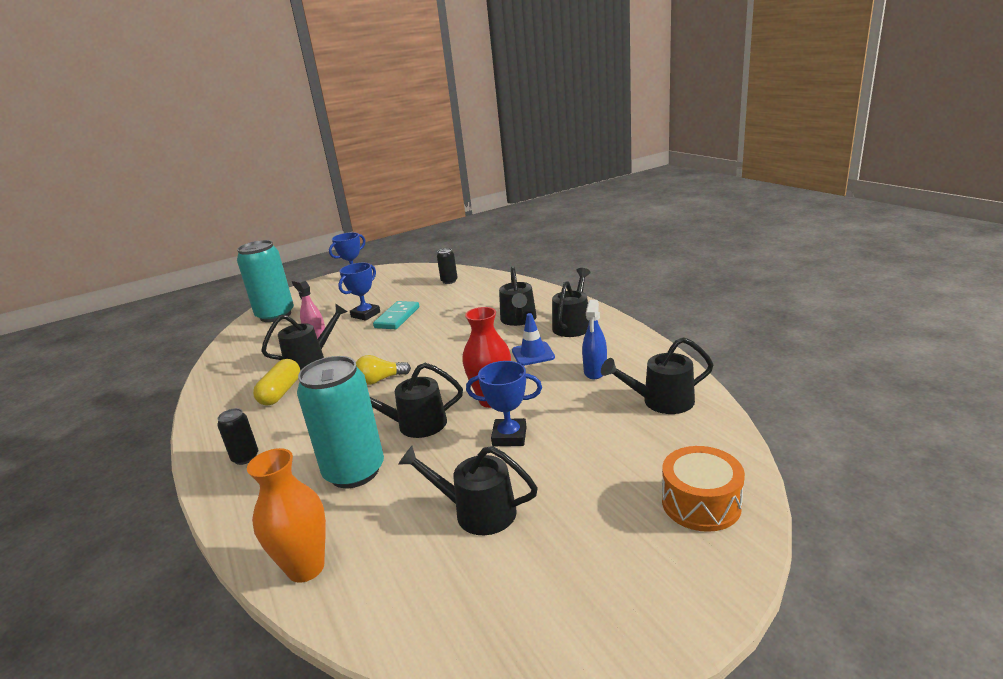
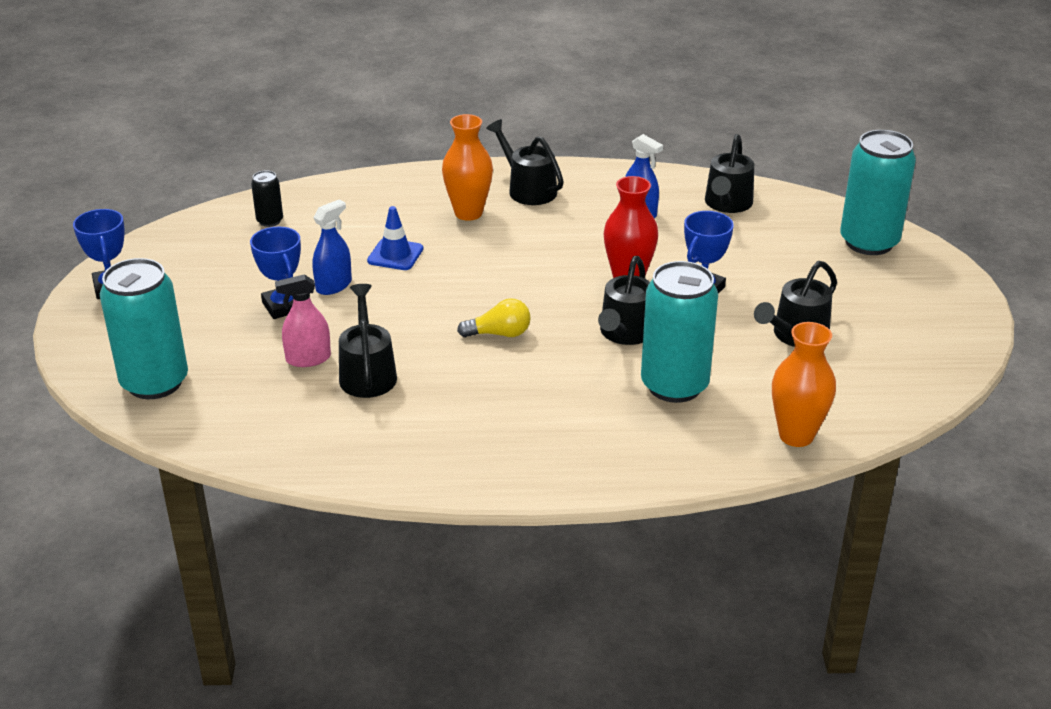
camera: 65 degrees left, 10 degrees up
(245, 457) = (573, 452): black can -> none
(281, 392) = (439, 409): yellow capsule -> none
(380, 380) = (499, 334): yellow light bulb -> yellow light bulb turned 105 degrees counterclockwise
(397, 317) = (333, 285): turquoise domino -> blue spray bottle
(519, 320) = (468, 213): black watering can -> orange vase
(533, 354) = (562, 231): blue traffic cone -> blue traffic cone (395, 255)
(701, 503) = (869, 242): orange drum -> turquoise can

